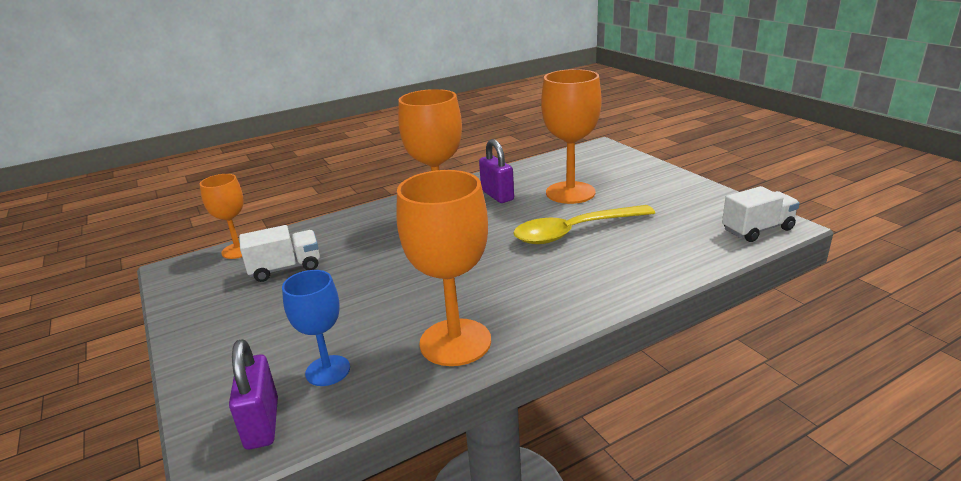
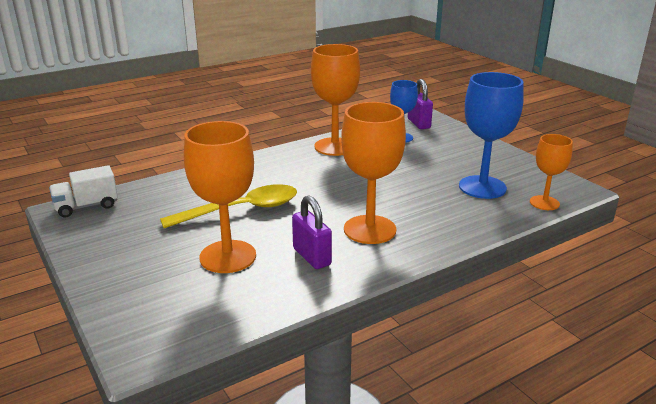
camera: 175 degrees right, 0 degrees up
(285, 268) = (482, 187): white truck -> blue goblet

